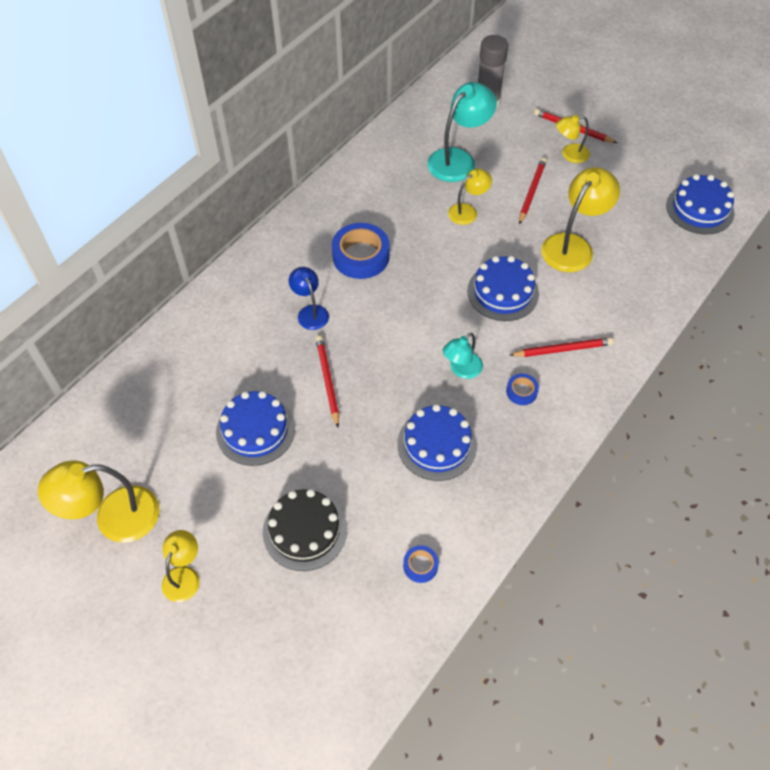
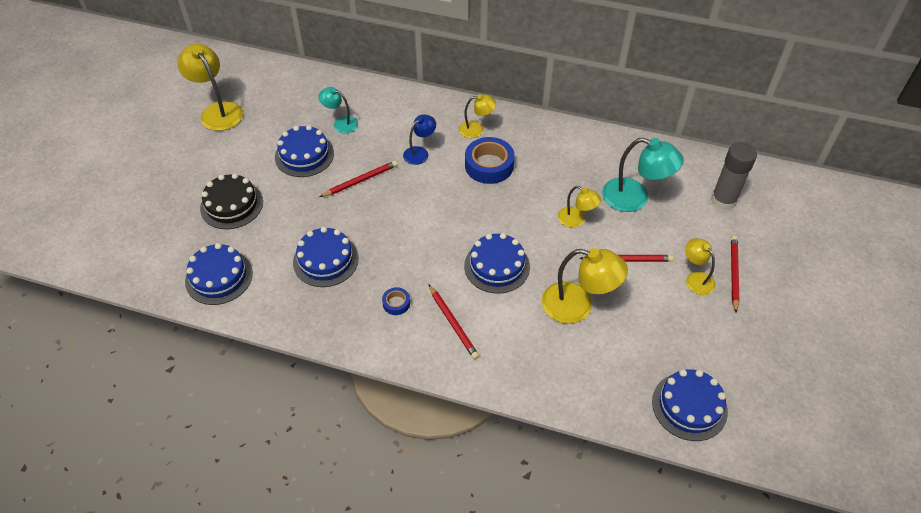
camera: 70 degrees right, 5 degrees down
(184, 576) = (184, 156): yellow lamp -> yellow lamp (476, 129)
(420, 566) = (219, 277): blue tape -> blue cake
(461, 370) = (402, 258): turquoise lamp -> turquoise lamp (340, 123)

